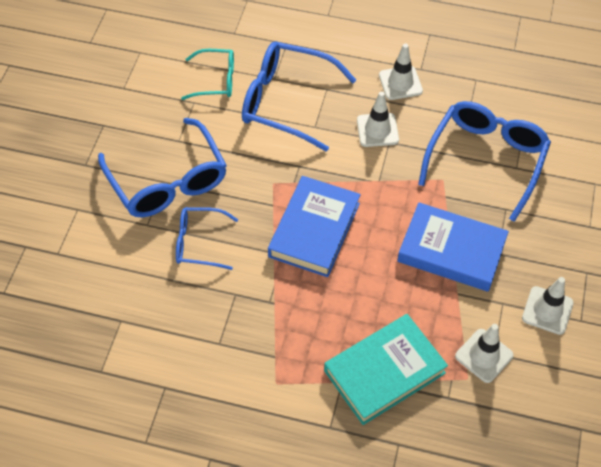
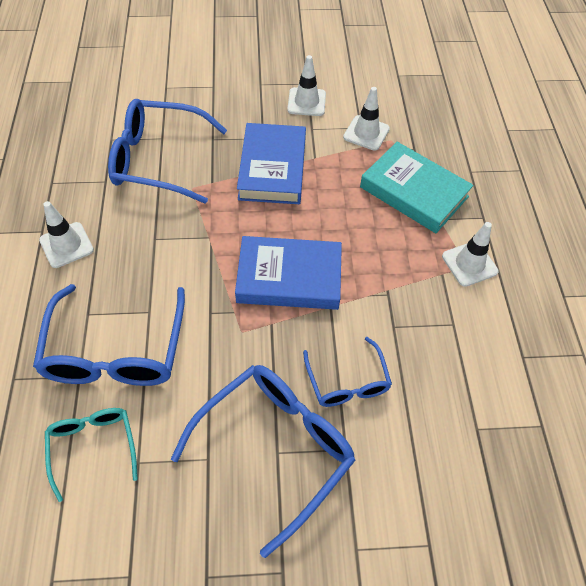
camera: 110 degrees left, 0 degrees up
(377, 130) = (140, 252): white traffic cone -> white traffic cone (469, 264)

